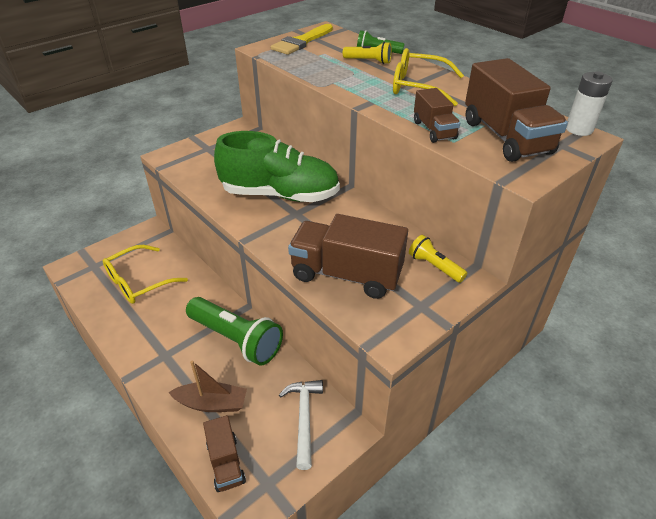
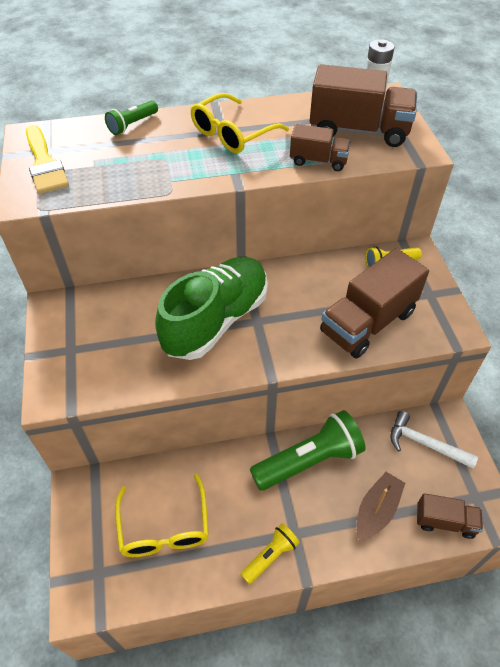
camera: 60 degrees left, 10 degrees up
(368, 61) = (147, 139): yellow flashlight -> yellow flashlight (270, 556)

